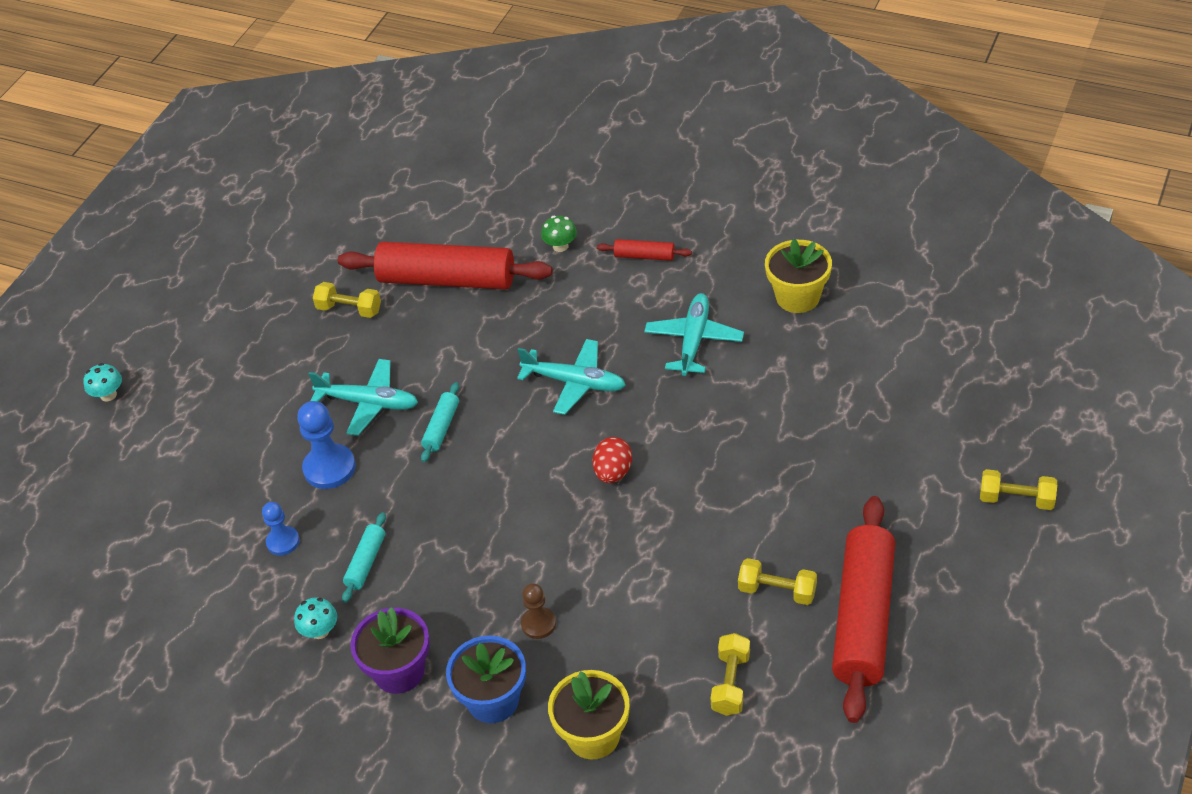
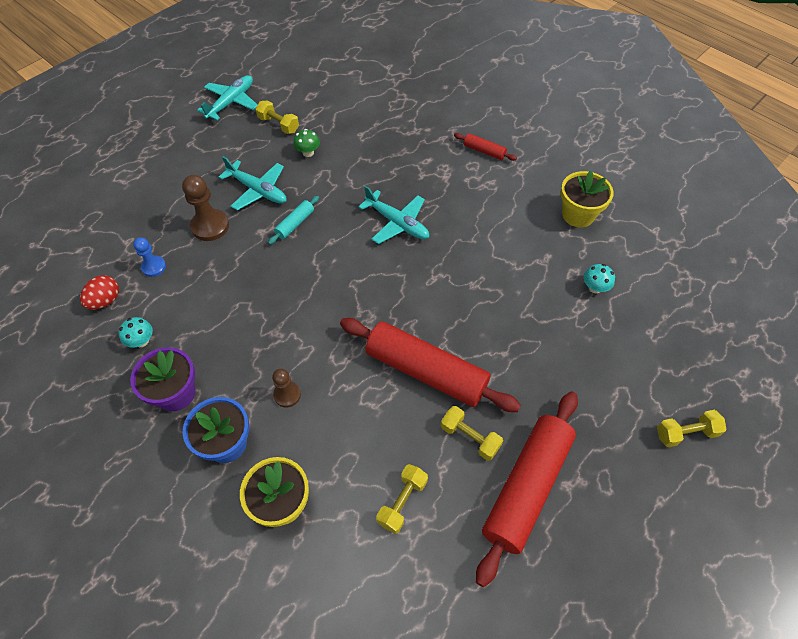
camera: 15 degrees right, 10 degrees up
(108, 395) = (107, 130): turquoise mushroom -> turquoise mushroom (595, 287)
(329, 468) = (210, 226): blue pawn -> brown pawn
(366, 562) = (197, 302): turquoise rolling pin -> none
(447, 279) = (348, 125): red rolling pin -> red rolling pin (426, 371)
(560, 246) = (431, 127): green mushroom -> green mushroom (308, 152)
(613, 472) = (393, 298): red egg -> red egg (105, 301)
(693, 341) = (491, 221): turquoise plane -> turquoise plane (231, 102)
(1016, 499) = (685, 433): yellow dumbbell -> yellow dumbbell turned 45 degrees counterclockwise

